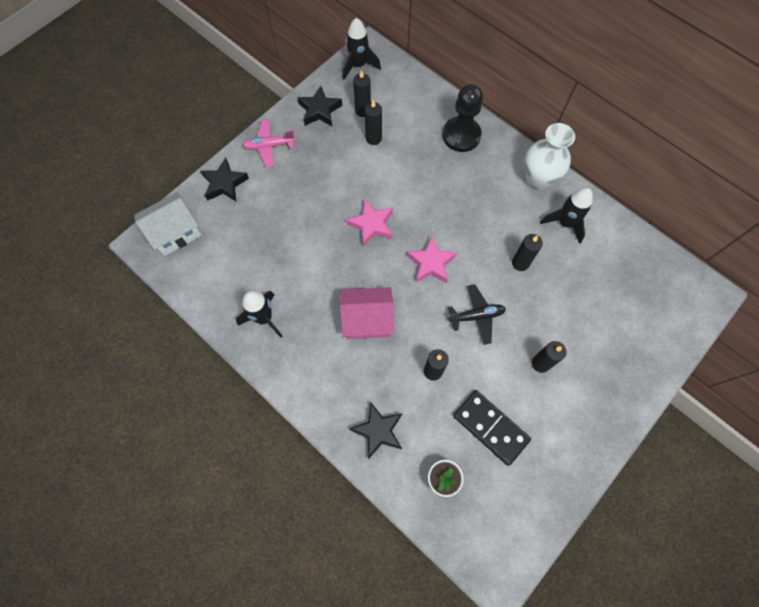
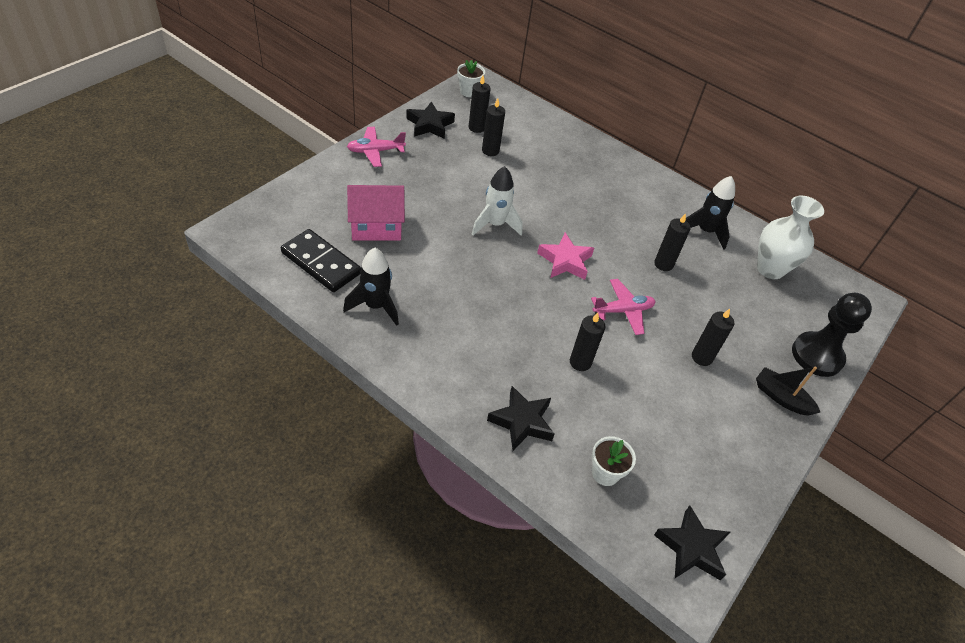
camera: 10 degrees left, 20 degrees down
(175, 232) = (267, 222): white house -> none
(225, 184) = (325, 181): black star -> black star (691, 548)
(358, 65) = (469, 92): black rocket -> white flower pot
(367, 320) = (498, 311): pink house -> pink house (376, 226)
(371, 225) = (495, 224): pink star -> white rocket
(461, 135) = (584, 153): black pawn -> black pawn (817, 355)
(476, 316) = (623, 311): black plane -> pink plane
(490, 427) = (655, 420): black domino -> black domino (321, 263)
(537, 180) = (670, 193): white vase -> white vase (770, 269)
(605, 403) = (781, 397): none -> black boat

